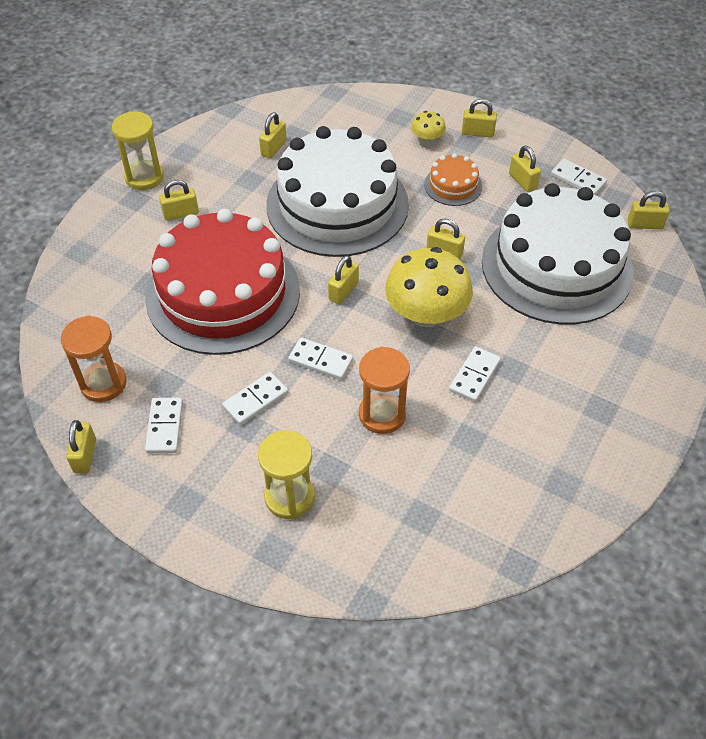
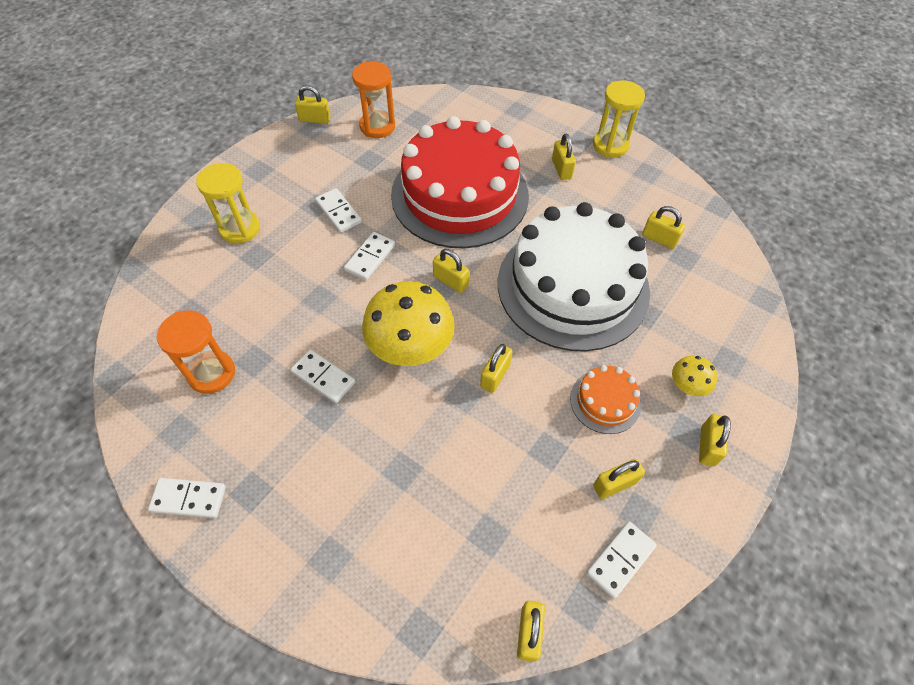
camera: 95 degrees right, 5 degrees up
(165, 427) = (327, 159): white domino -> white domino (189, 499)
(382, 414) = (299, 296): orange hourglass -> orange hourglass (212, 373)
(556, 266) = (463, 493): white cake -> none

